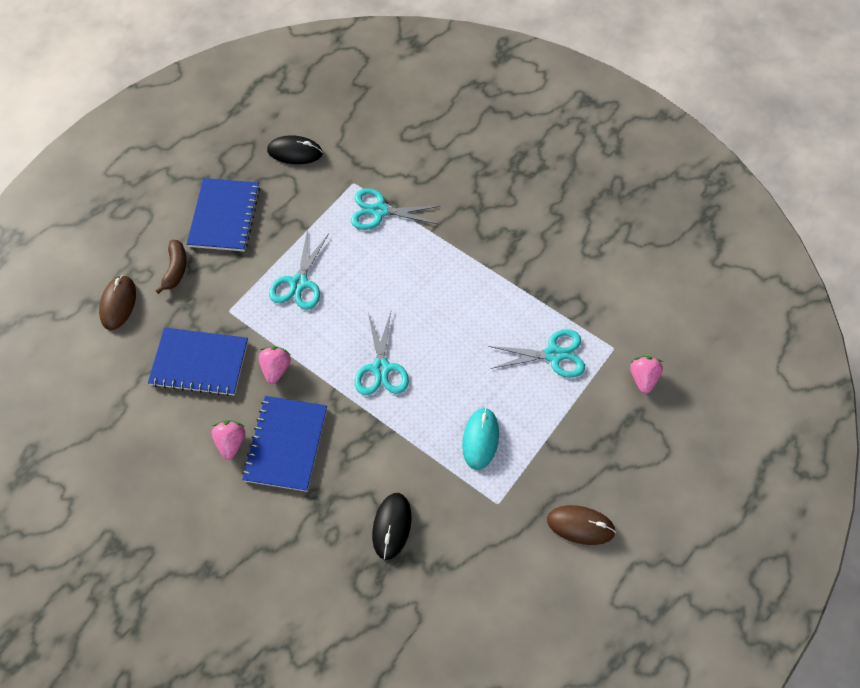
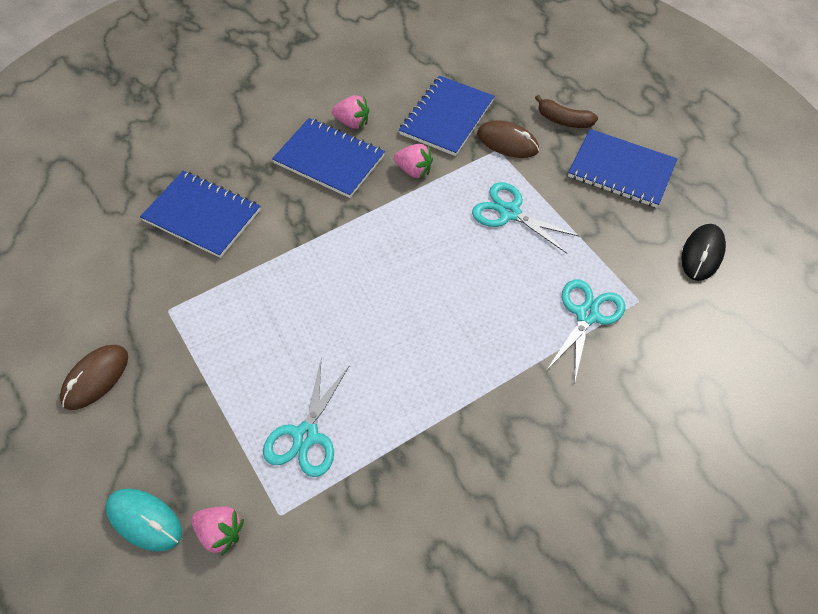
camera: 110 degrees right, 5 degrees down
(118, 304) = (537, 75): brown mouse -> brown mouse (507, 142)
(381, 368) = (372, 255): turquoise scissors -> none
(391, 526) = (202, 216): black mouse -> blue notebook
(480, 439) = (244, 319): turquoise mouse -> turquoise mouse (144, 520)

